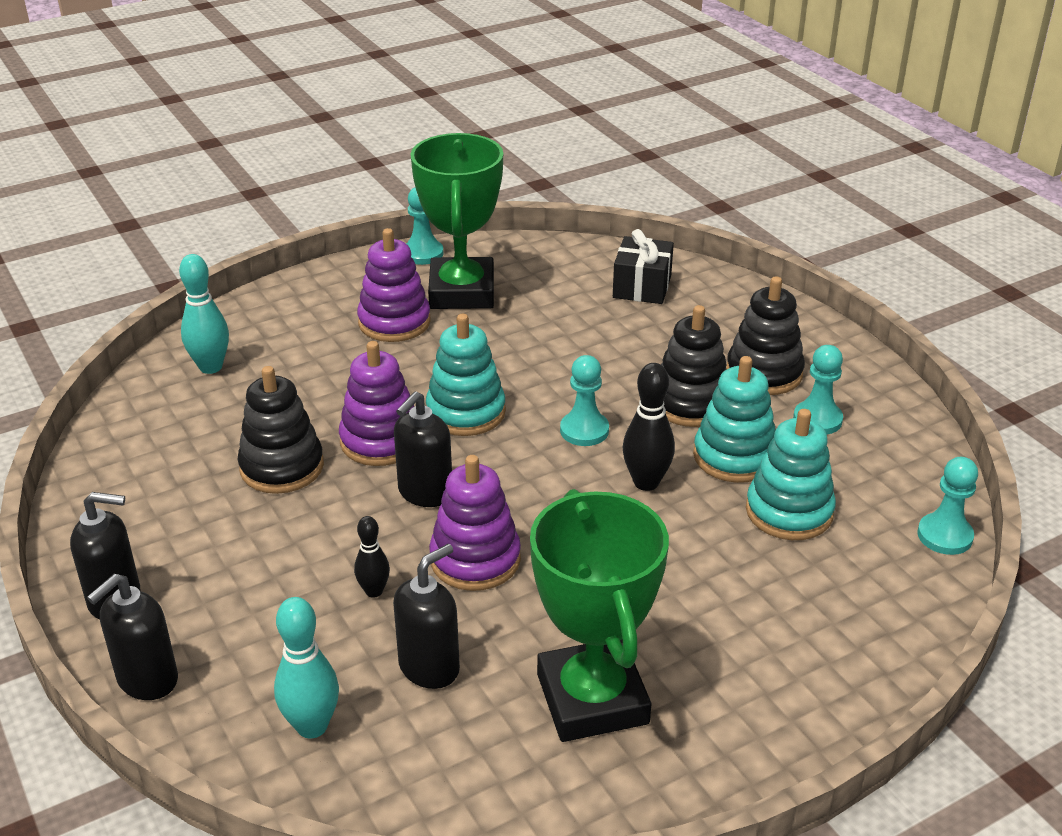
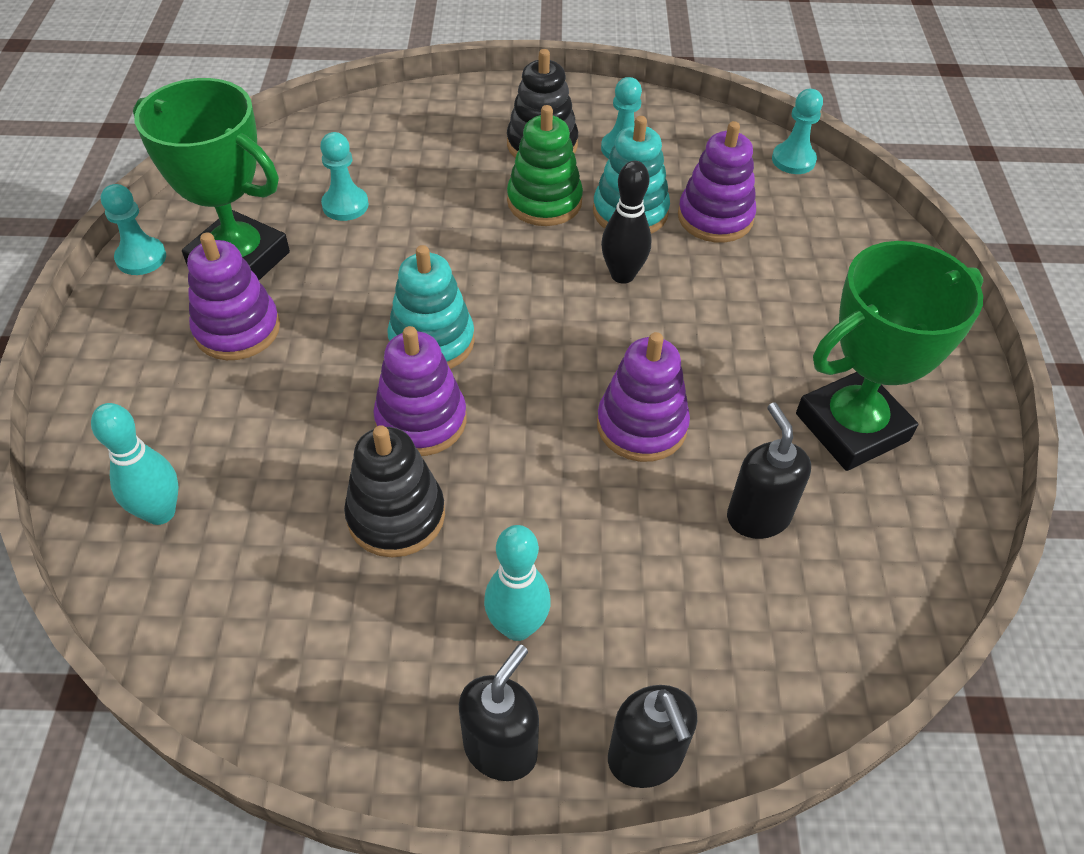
camera: 60 degrees left, 15 degrees up
(312, 726) = (784, 635): turquoise bowling pin -> turquoise bowling pin (517, 626)
(374, 591) = (635, 516): black bowling pin -> none
(425, 493) = (525, 421): black soap dispenser -> none
(584, 430) = (525, 278): turquoise pawn -> turquoise pawn (345, 205)
(592, 699) = (851, 427): green trophy -> green trophy turned 45 degrees counterclockwise
(642, 287) = (358, 148): black gift -> none
(690, 403) = (544, 202): black stacking toy -> green stacking toy
(789, 511) = (715, 217): turquoise stacking toy -> purple stacking toy

